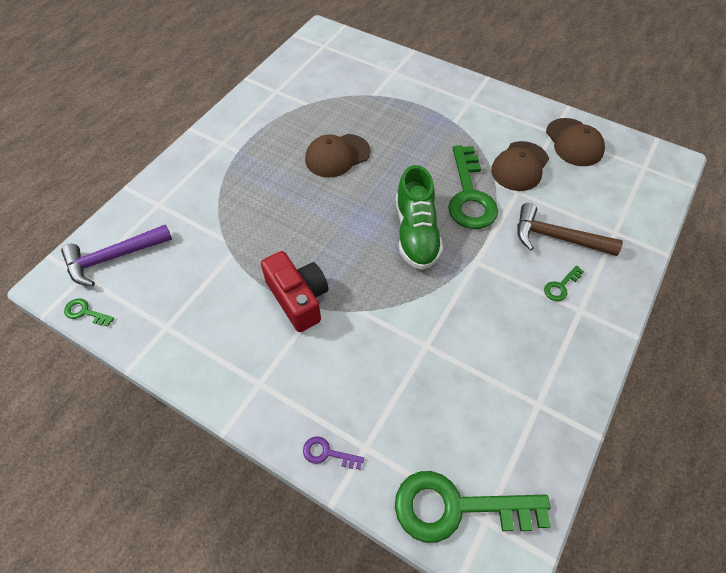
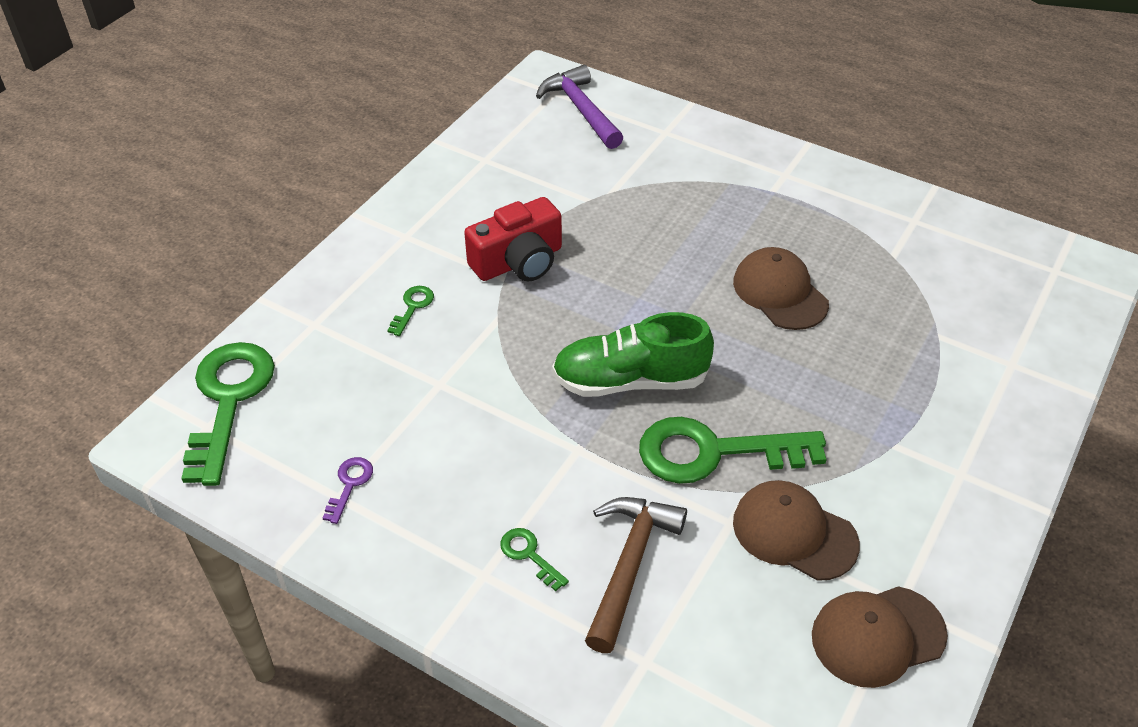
camera: 90 degrees right, 10 degrees down
(85, 312) = (507, 102): green key -> green key (413, 307)
(327, 453) = (313, 293): purple key -> purple key (349, 484)

